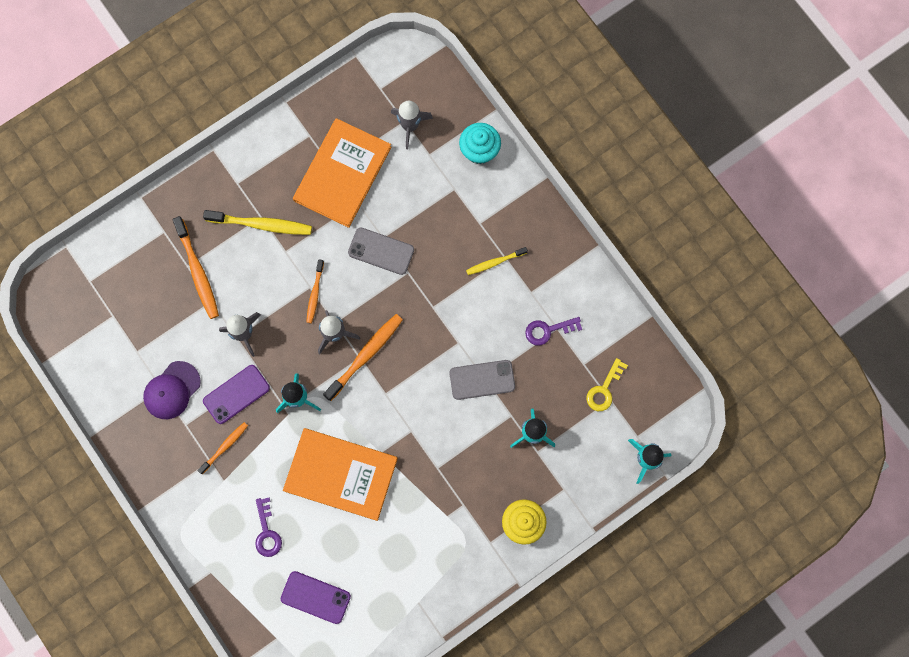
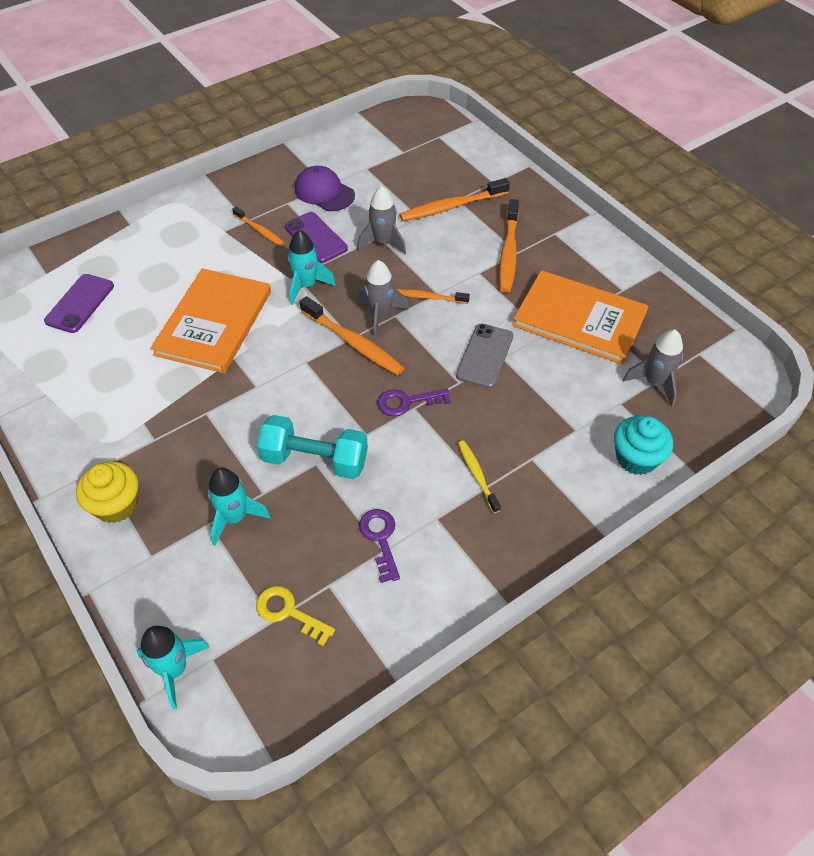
camera: 90 degrees right, 25 degrees down
(261, 224) = (508, 253): yellow toothbrush -> orange toothbrush
(267, 532) = (161, 264): purple key -> purple key (407, 402)
(482, 379) = (315, 460): grey phone -> turquoise dumbbell

